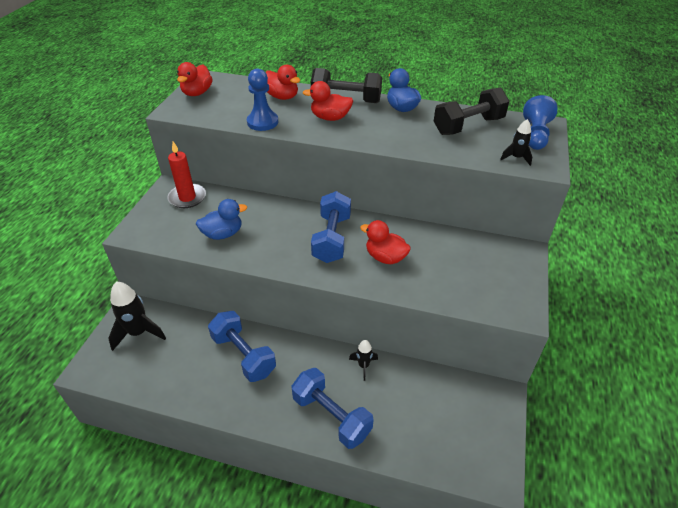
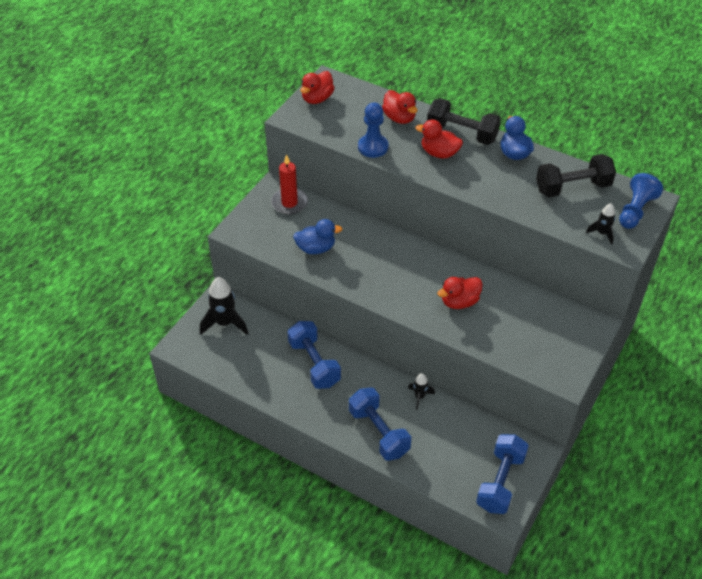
camera: 15 degrees right, 5 degrees up
(332, 239) = (415, 273): blue dumbbell -> blue dumbbell (500, 482)
(385, 257) = (459, 302): red duck -> red duck turned 75 degrees counterclockwise

